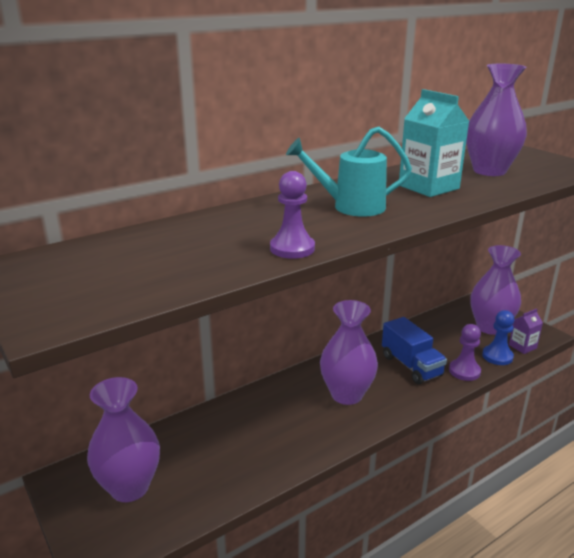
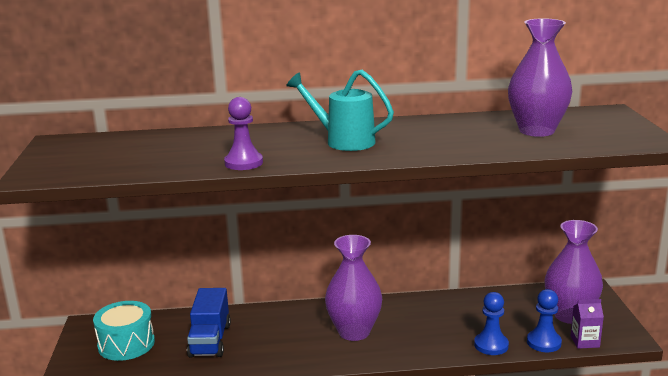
camera: 30 degrees right, 5 degrees down
(129, 487) = (126, 344): purple vase -> turquoise drum
(411, 366) = (441, 326): blue truck -> blue truck (210, 340)
(428, 187) = (444, 136): turquoise carton -> none
(464, 371) = (491, 345): purple pawn -> blue pawn

